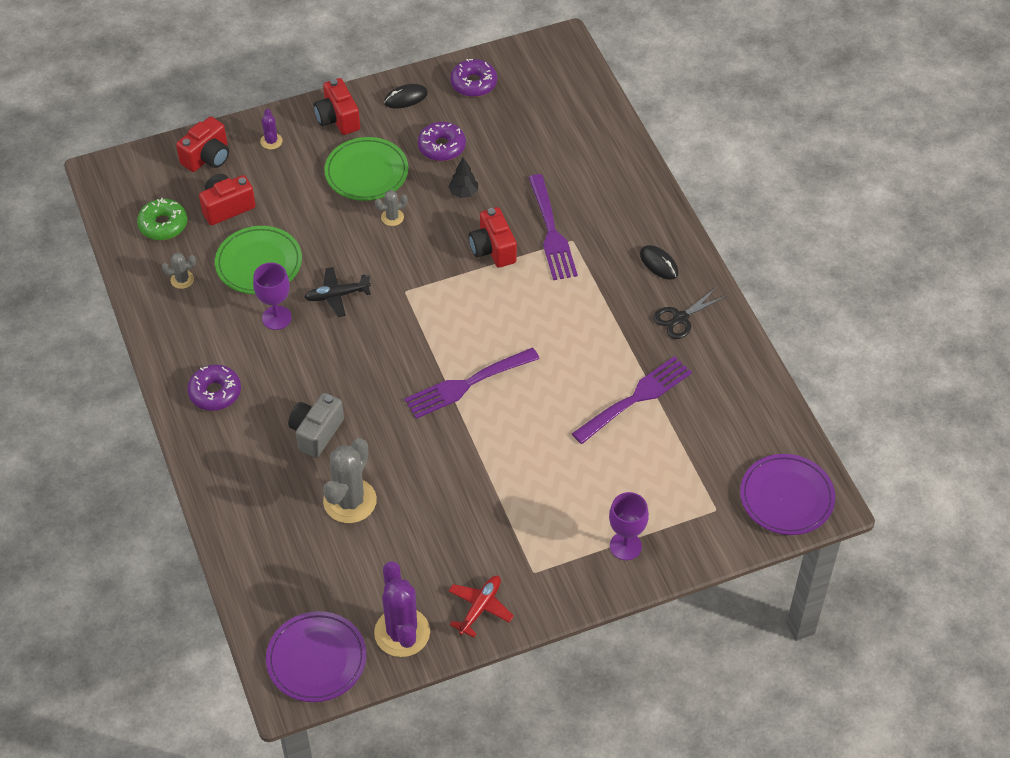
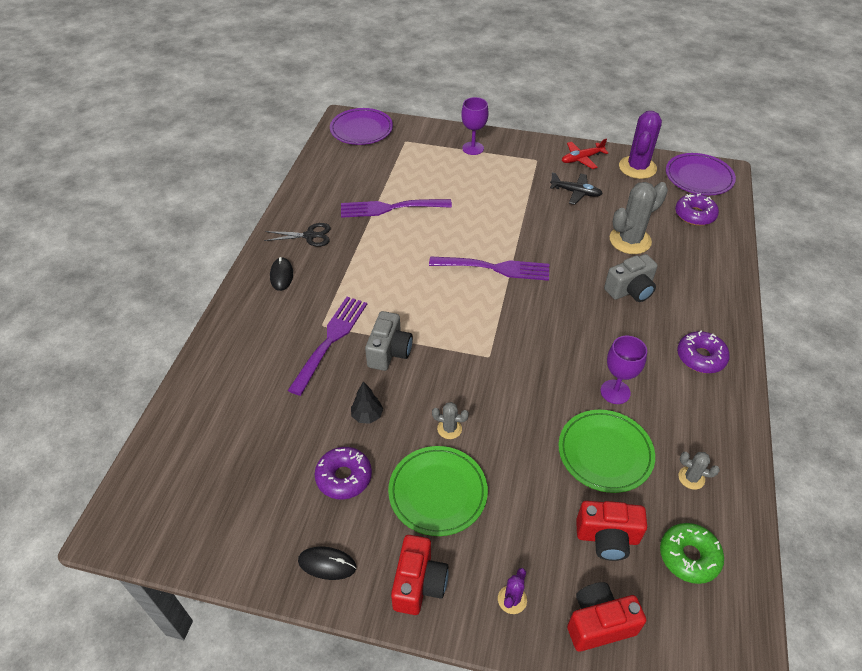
camera: 145 degrees left, 5 degrees down
(337, 295) = (549, 383): black plane -> black plane (576, 192)
(473, 83) = (245, 536): purple donut -> purple donut (695, 215)
(493, 249) = (389, 352): red camera -> grey camera

